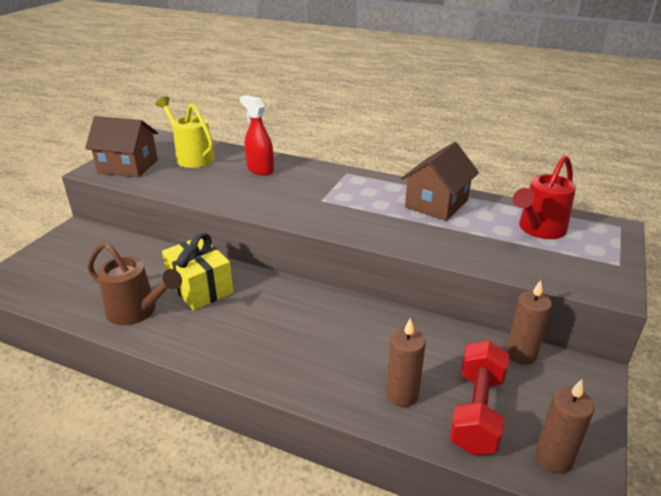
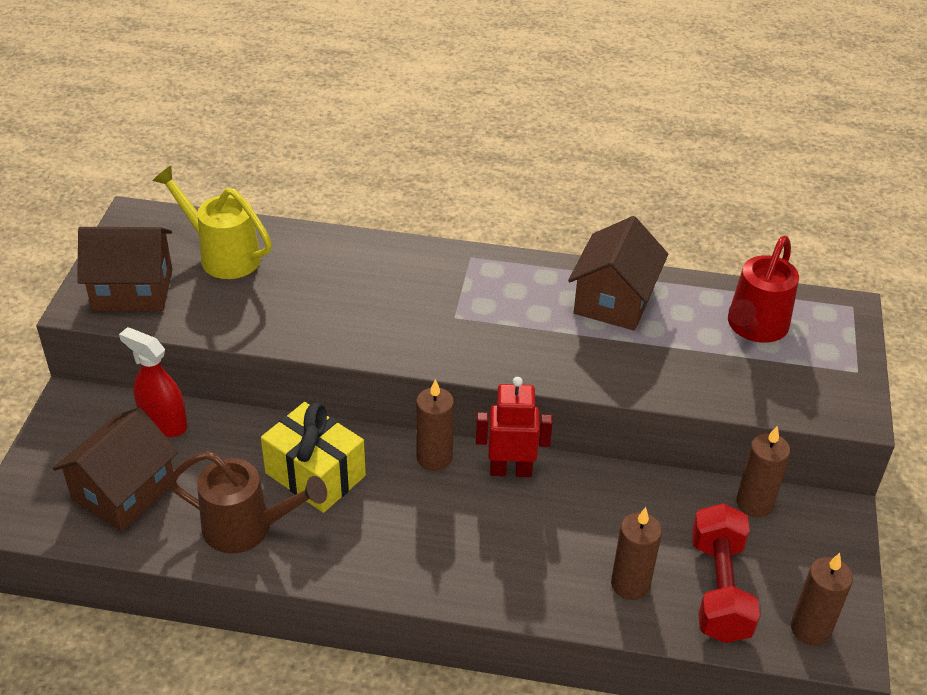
camera: 15 degrees left, 10 degrees up
(73, 279) = (124, 491): none -> brown house
(260, 169) = (341, 268): red spray bottle -> red spray bottle (163, 423)
(285, 289) = (434, 458): none -> brown candle
(336, 304) = (510, 470): none -> red robot

